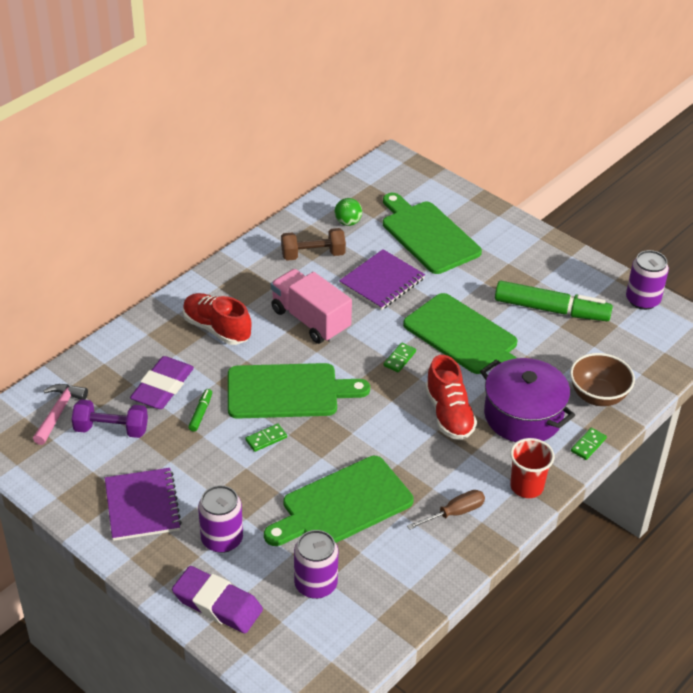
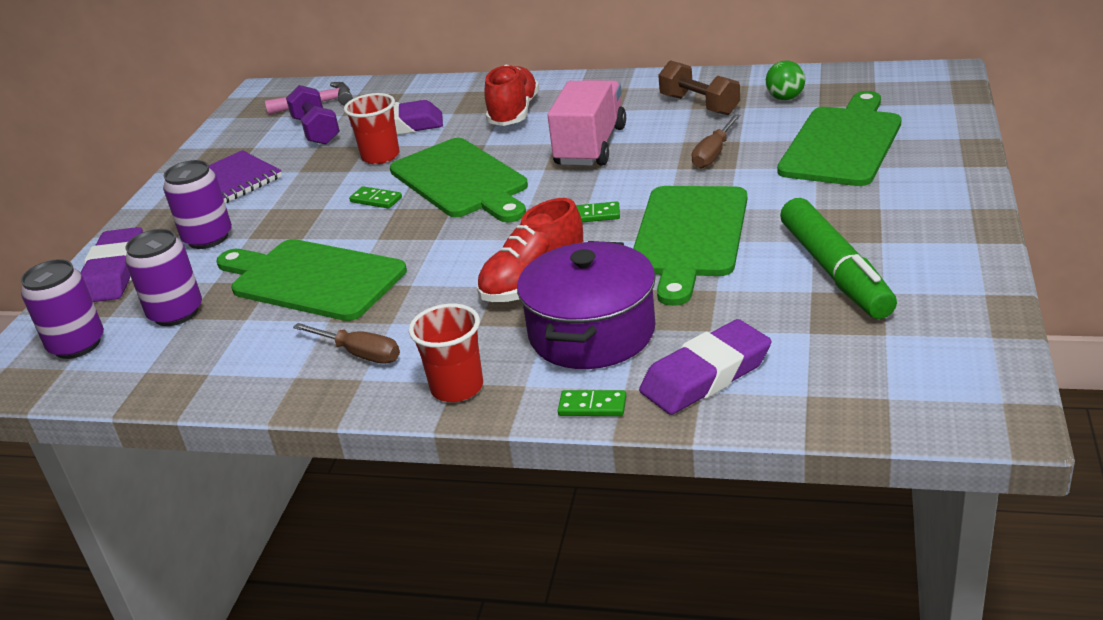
camera: 65 degrees right, 10 degrees down
(201, 413) = (380, 156): green marker -> red cup
(382, 282) = (713, 154): purple notebook -> brown screwdriver
(598, 396) = (706, 375): brown bowl -> purple eraser
(642, 300) = (978, 333): purple can -> purple can (77, 345)

